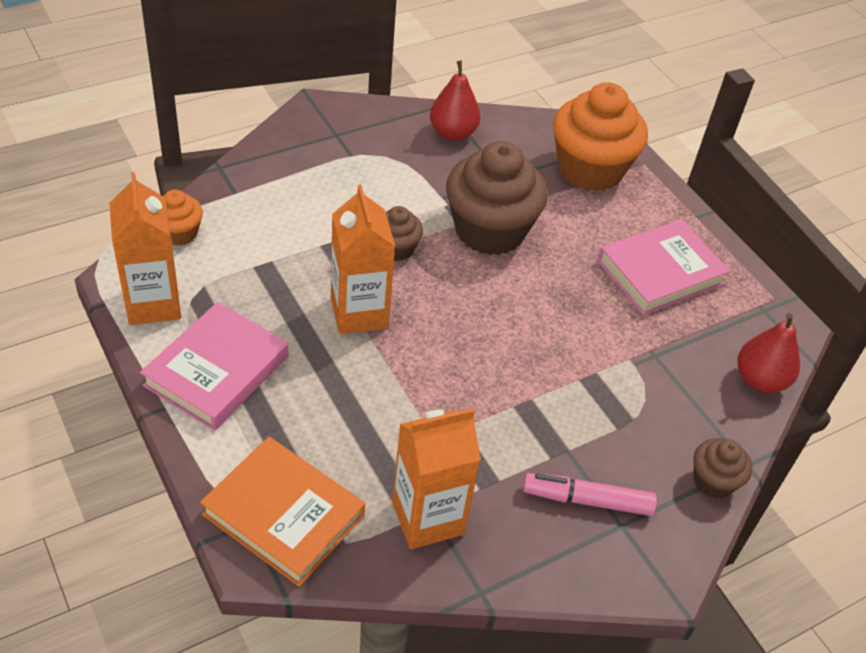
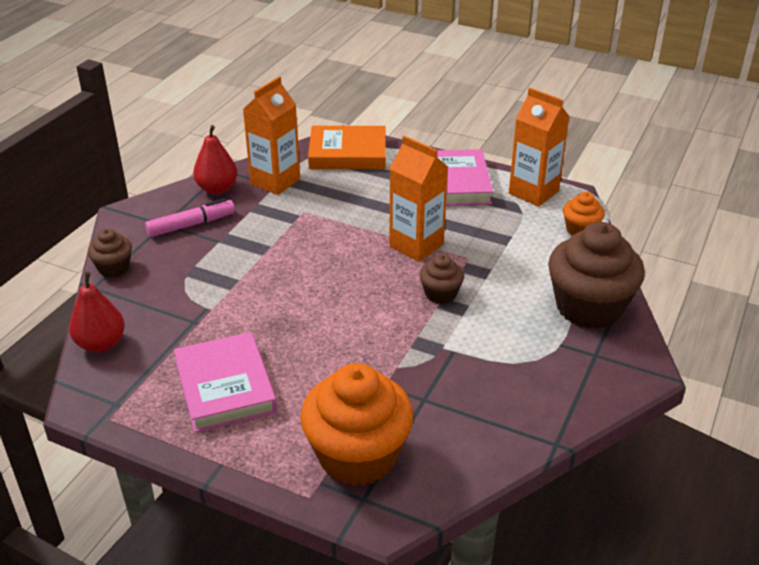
camera: 150 degrees right, 10 degrees down
(452, 133) = (512, 416): red pear -> red pear (217, 189)
(490, 230) = (390, 344): brown cupcake -> brown cupcake (589, 307)
(660, 272) = (225, 387): pink book -> pink book turned 45 degrees counterclockwise

